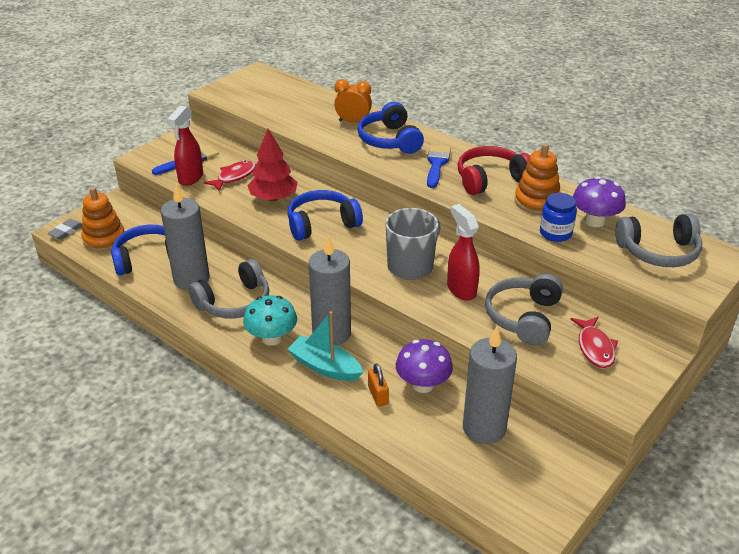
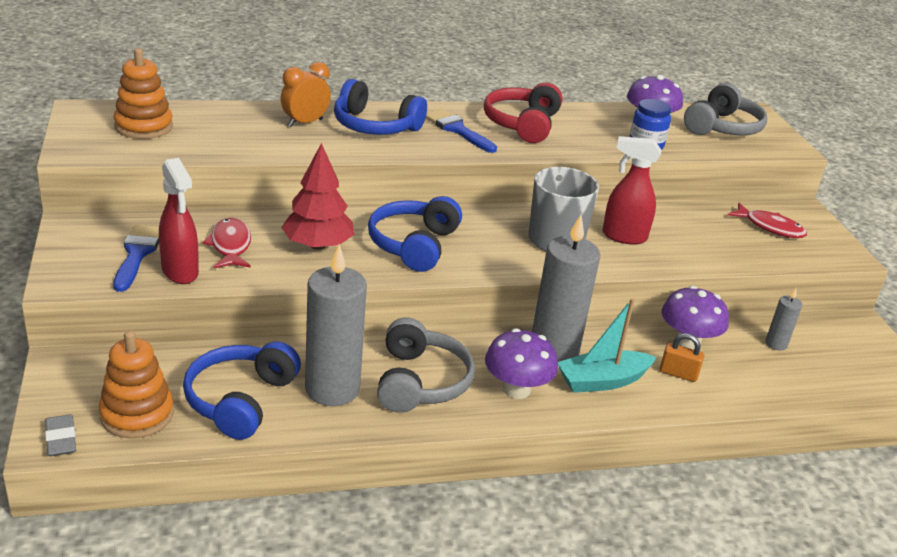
camera: 55 degrees left, 5 degrees down
(272, 338) = (516, 389): turquoise mushroom -> purple mushroom
(484, 428) = (776, 344): grey candle -> grey candle, size x0.46
(523, 317) = (697, 232): grey headphones -> none
(537, 201) = (587, 127): orange stacking toy -> orange stacking toy (144, 127)

